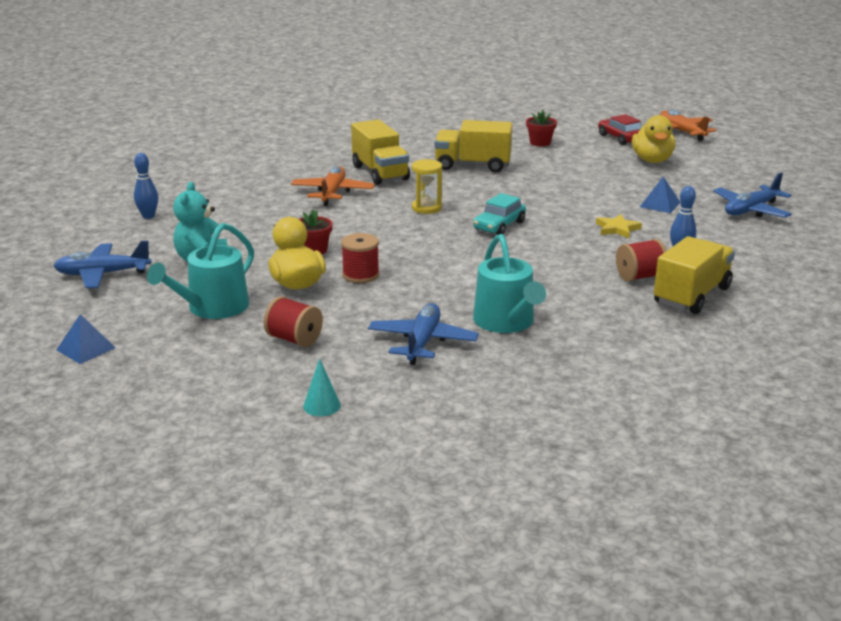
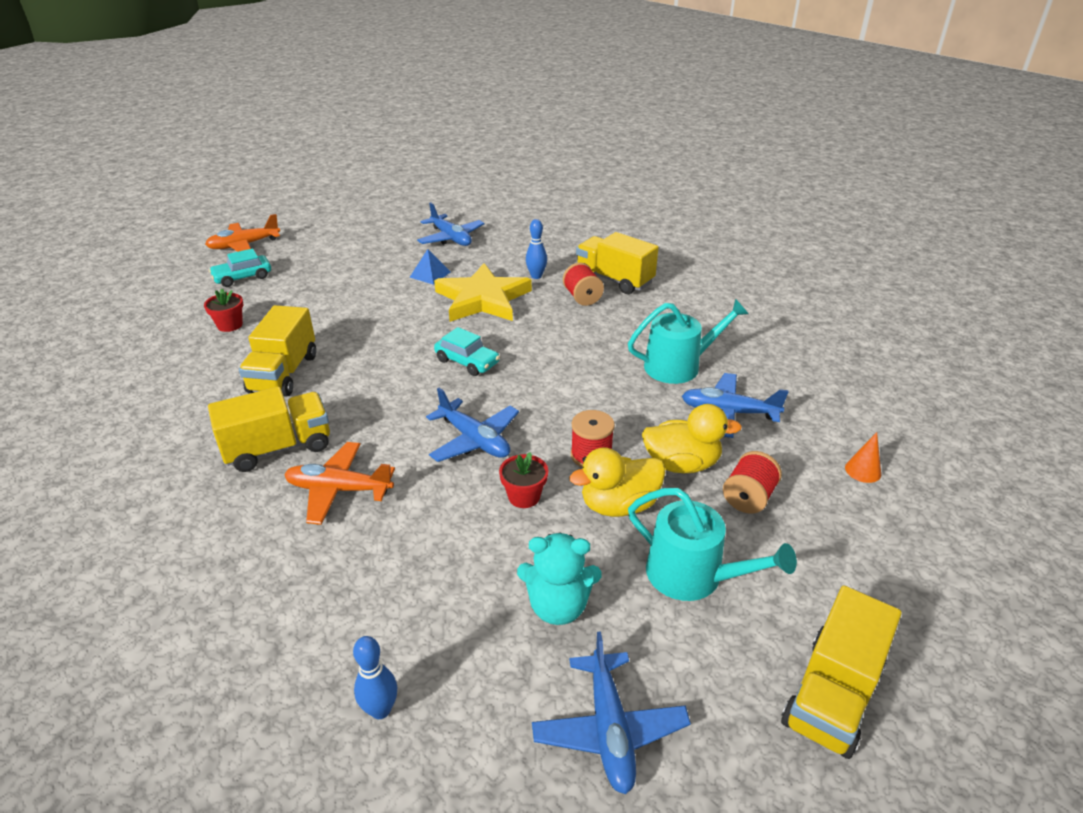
camera: 90 degrees left, 10 degrees up
(86, 348) = (832, 695): blue pyramid -> yellow truck
(322, 405) = (863, 470): turquoise cone -> orange cone
(385, 231) = (474, 440): none -> blue plane
(426, 208) = (409, 409): yellow hourglass -> none
(617, 229) = (483, 299): yellow star -> yellow star, size x2.31
(620, 138) = (243, 277): red car -> turquoise car
(652, 160) = (316, 267): yellow duck -> yellow duck (681, 464)

